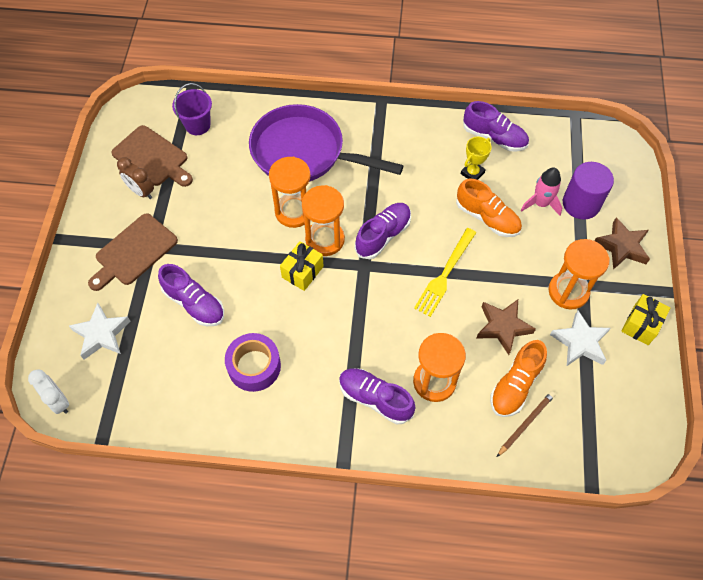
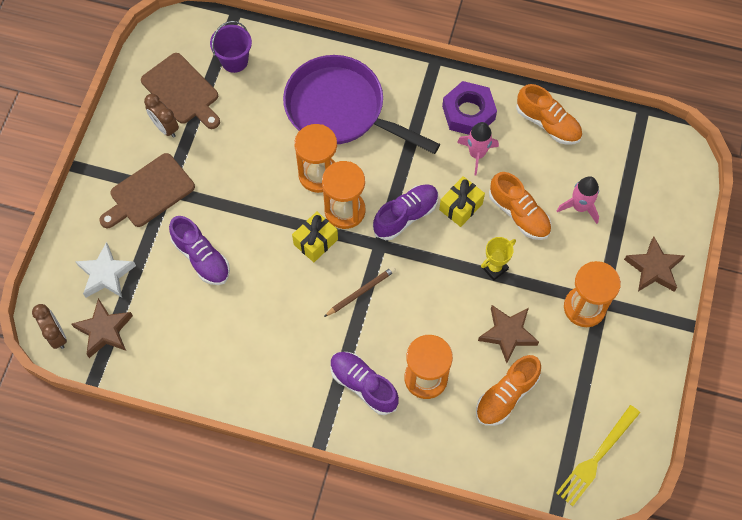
camera: 10 degrees right, 5 degrees up
(58, 401) = (56, 335): white clock -> brown clock
(107, 388) = (104, 330): none -> brown star
(254, 366) = (250, 332): purple tape -> none
(421, 138) = (468, 113): none -> purple nut
(436, 172) = (477, 154): none -> pink rocket
(445, 274) = (461, 268): yellow fork -> yellow fork (596, 458)
(472, 173) = (515, 161): yellow trophy -> yellow trophy (494, 268)
(494, 137) = (548, 123): purple shoe -> orange shoe
(526, 423) = (507, 435): brown pencil -> brown pencil (361, 292)
(580, 342) = (583, 362): white star -> none
(581, 204) = (622, 214): purple cylinder -> none
(641, 325) = (651, 355): yellow gift -> yellow gift (460, 207)

